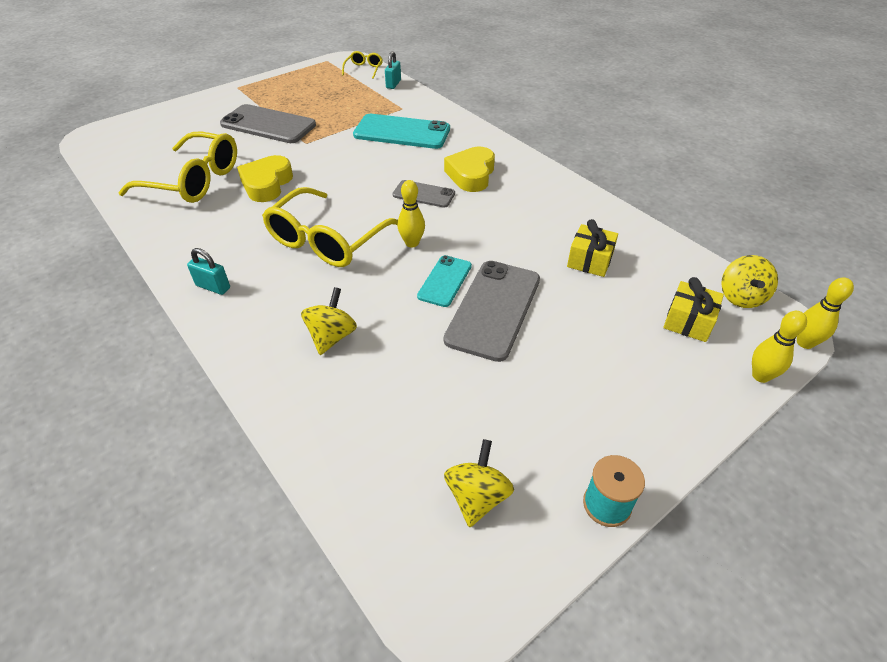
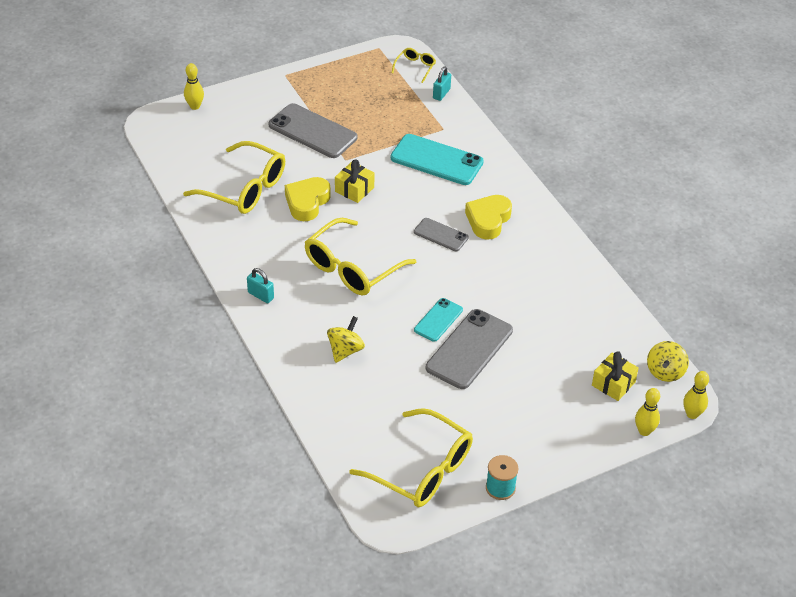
camera: 10 degrees right, 0 degrees up
(412, 243) = (420, 282): yellow bowling pin -> yellow bowling pin (195, 106)
(477, 497) = (421, 469): yellow spinning top -> yellow glasses
(590, 260) = (559, 321): yellow gift -> yellow gift (354, 189)

